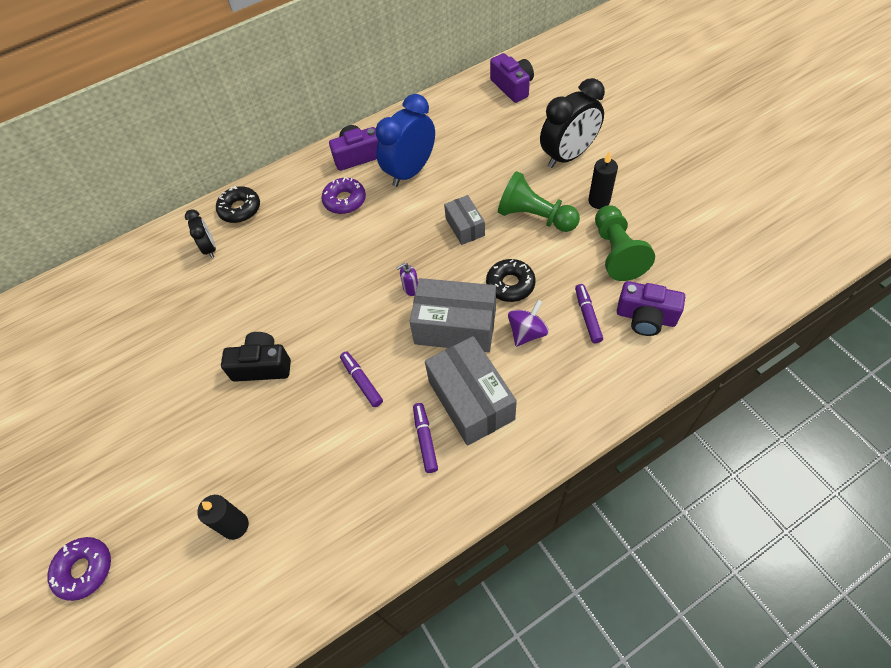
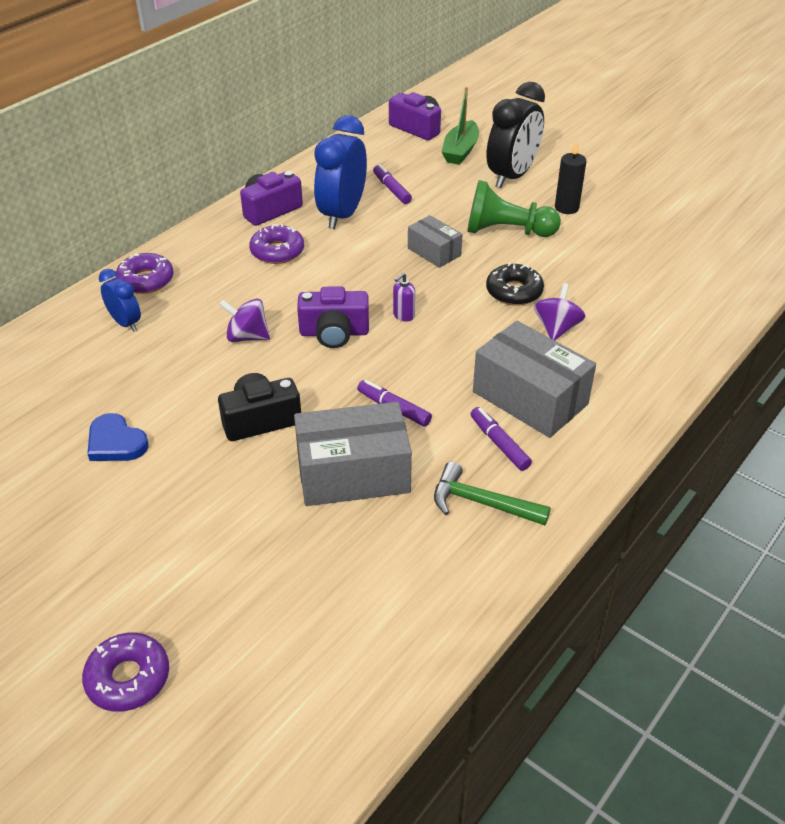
camera: 25 degrees left, 15 degrees down
(159, 359) = (116, 442): none -> blue heart
(210, 248) = (125, 323): black clock -> blue clock
(235, 526) = (313, 579): black candle -> none
(240, 209) = (146, 280): black donut -> purple donut
(287, 282) = (247, 337): none -> purple spinning top
(385, 494) = (481, 502): none -> green hammer
(455, 326) = (474, 338): grey box -> grey box (353, 473)
(537, 119) = (460, 151): none -> green boat
(587, 316) = (612, 303): purple marker -> purple marker (391, 189)
(616, 252) = (610, 246): green pawn -> none
(646, 317) = (671, 293): purple camera -> purple camera (334, 333)

